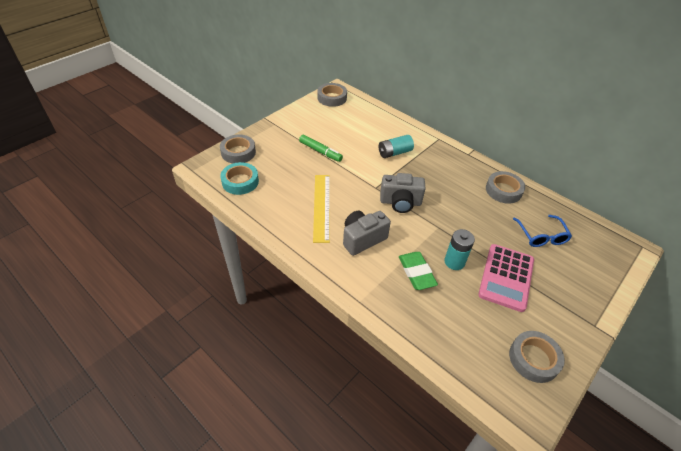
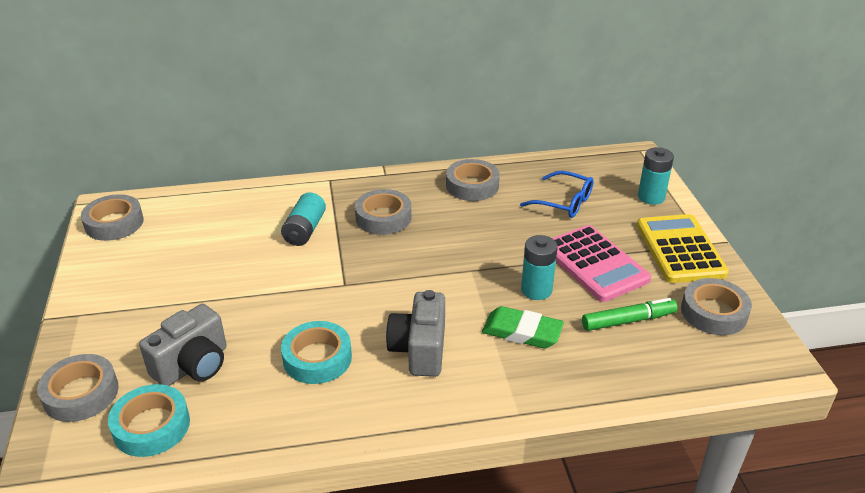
camera: 50 degrees left, 10 degrees down
(320, 151) = (208, 298): green marker -> green marker (628, 320)
(322, 207) = (317, 358): yellow ruler -> turquoise tape
(400, 202) = (396, 277): grey camera -> grey camera (193, 365)
(436, 173) = (383, 217): none -> grey tape
(571, 314) = (680, 249): none -> yellow calculator
(603, 275) = (651, 197): none -> turquoise battery

